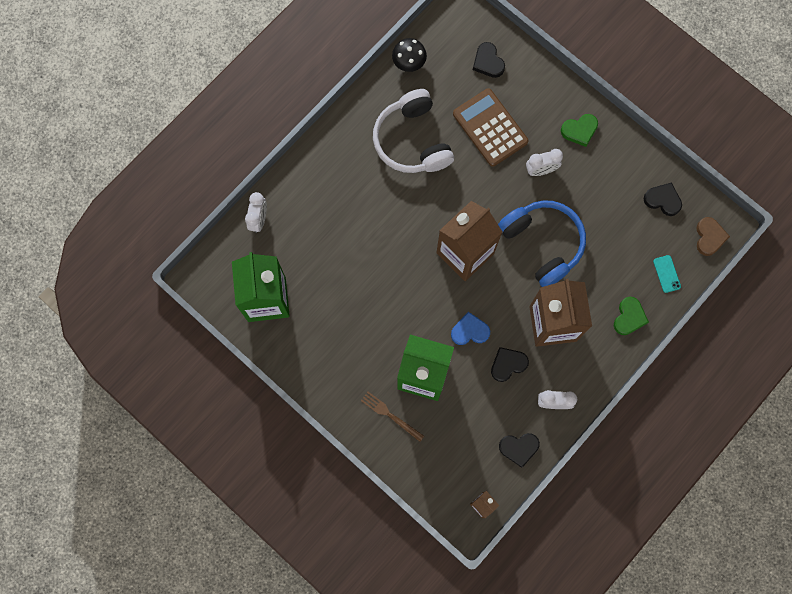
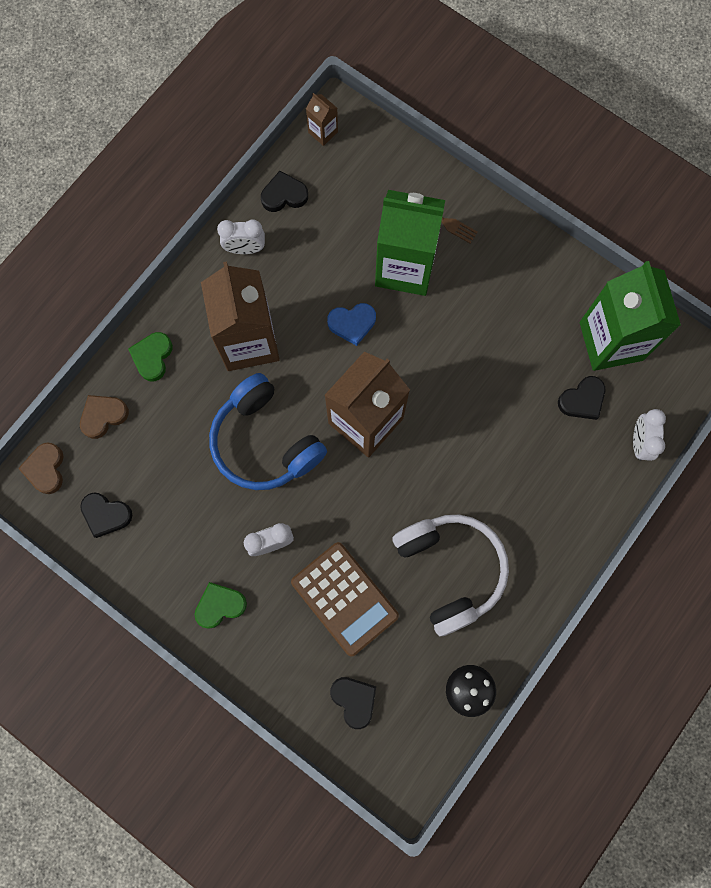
camera: 175 degrees right, 0 degrees up
(508, 364) = (302, 288): black heart -> black heart (582, 400)
(666, 274) = (103, 416): turquoise phone -> brown heart

